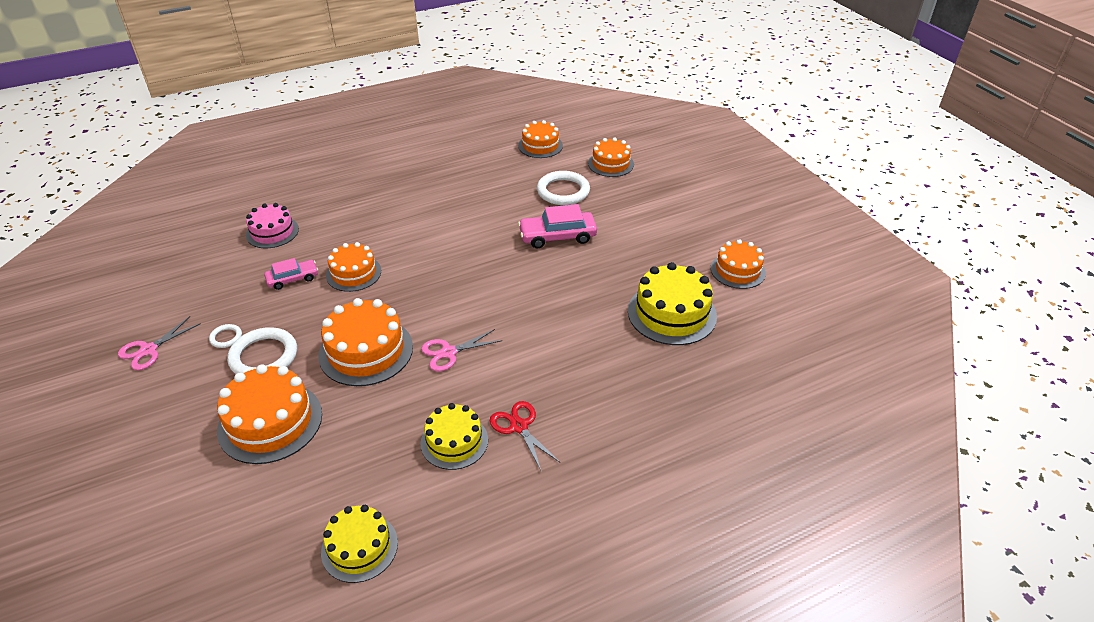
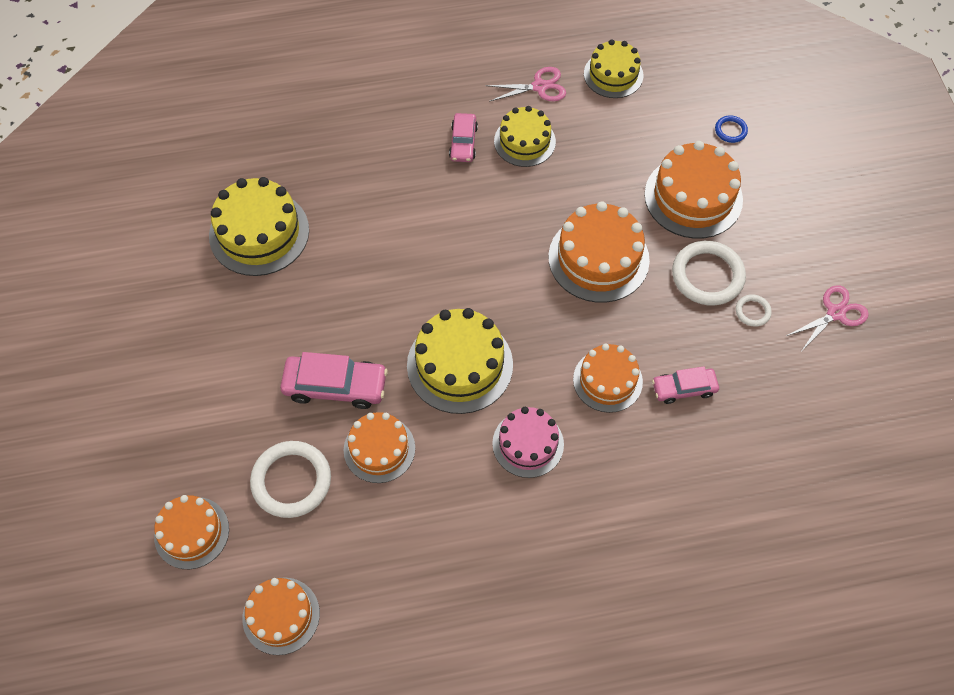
camera: 165 degrees left, 20 degrees up
(217, 504) = (730, 130): none -> blue ring
(272, 232) = (718, 490): pink cake -> pink cake (528, 444)
(449, 352) = (512, 237): pink scissors -> pink scissors (539, 87)
(470, 262) = (460, 365): none -> yellow cake
(519, 426) = (463, 142): red scissors -> pink car
(737, 270) = (149, 275): orange cake -> orange cake (379, 449)

